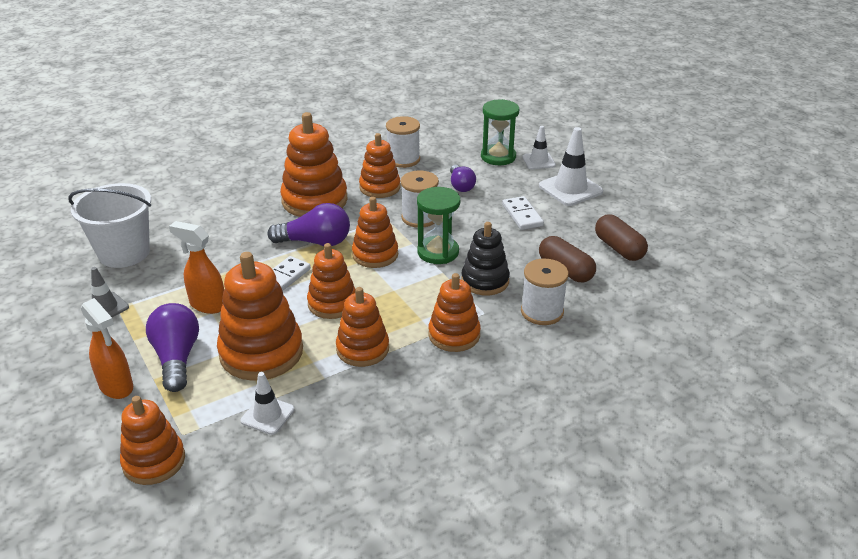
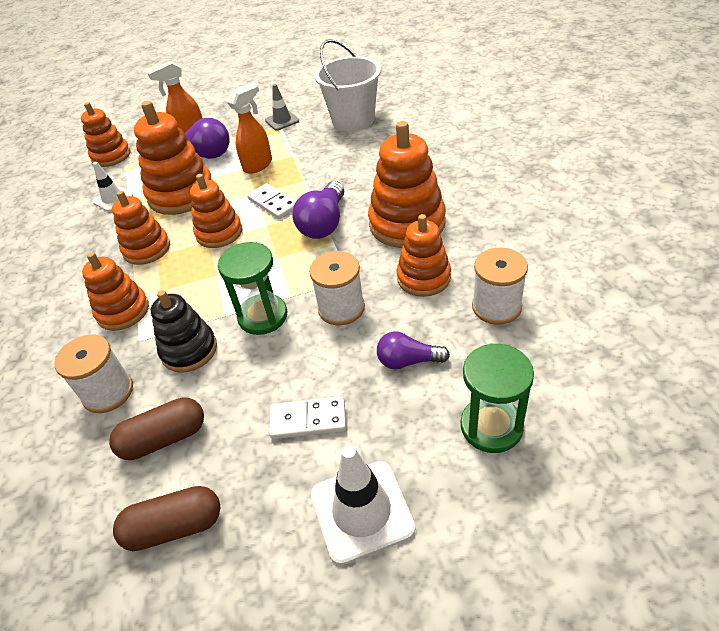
camera: 110 degrees right, 10 degrees up
(375, 255) = (282, 265): orange stacking toy -> none
(538, 161) = (467, 486): white traffic cone -> none

